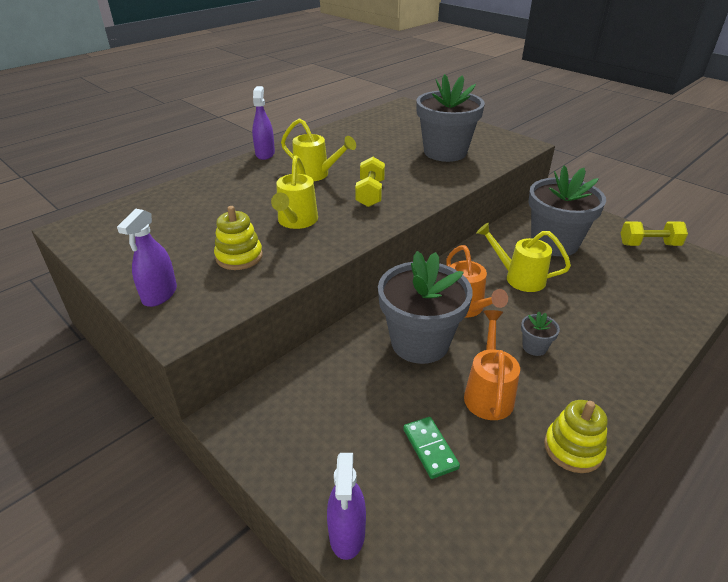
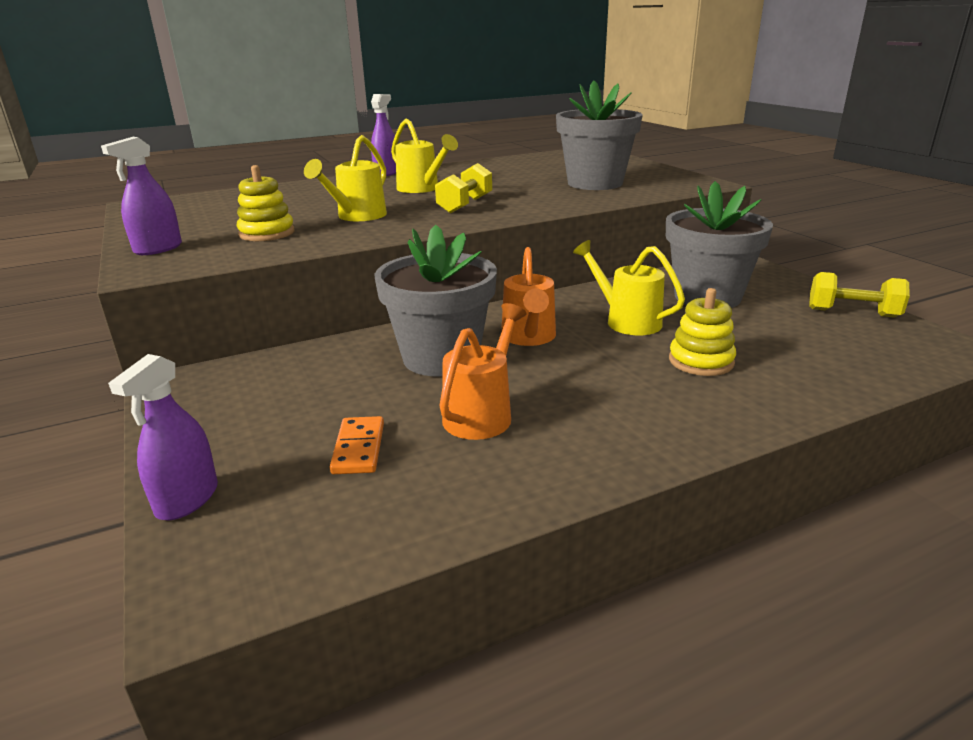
camera: 20 degrees right, 10 degrees down
(430, 449) = (358, 448): green domino -> orange domino
(534, 347) = (586, 383): grey flower pot -> none
(573, 448) = (546, 485): yellow stacking toy -> yellow stacking toy (701, 361)

